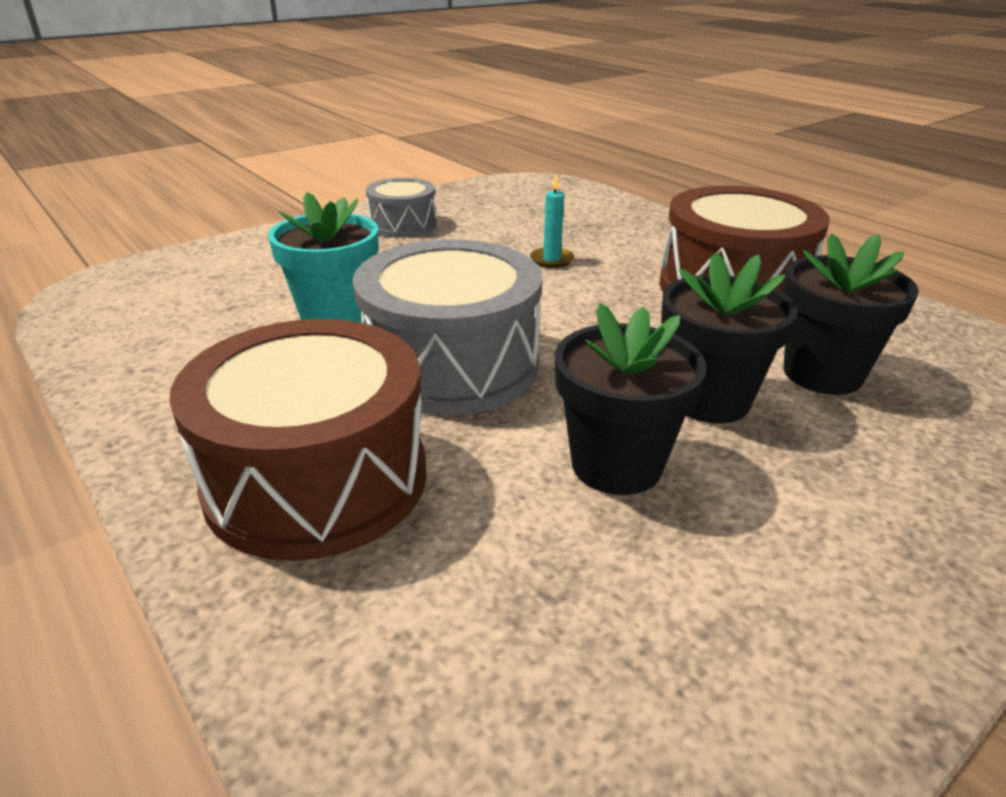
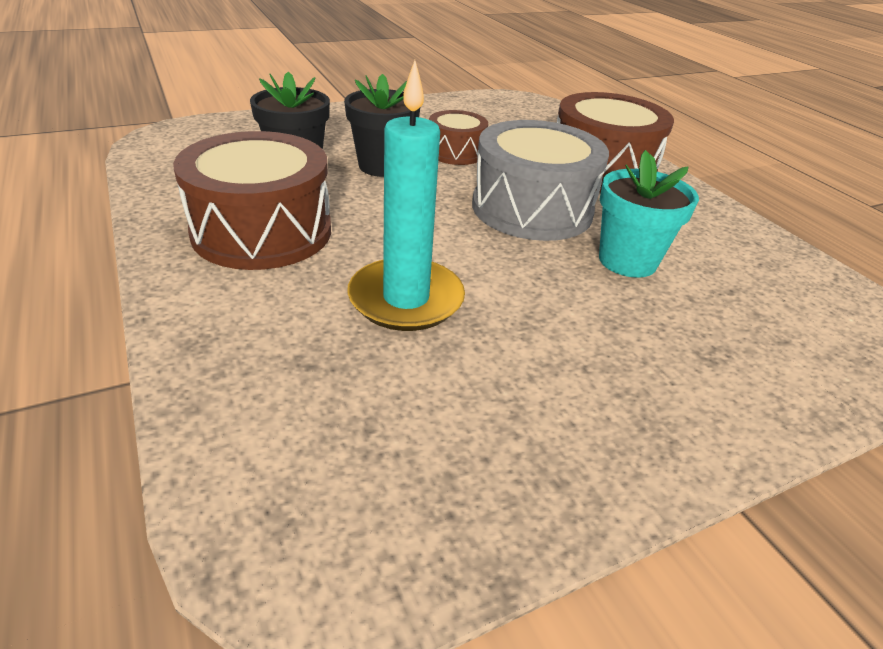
camera: 170 degrees left, 5 degrees up
(403, 225) = (587, 415): grey drum -> none
(551, 260) = (406, 299): turquoise candle -> turquoise candle, size x2.27
(616, 465) = (455, 152): black flower pot -> brown drum

